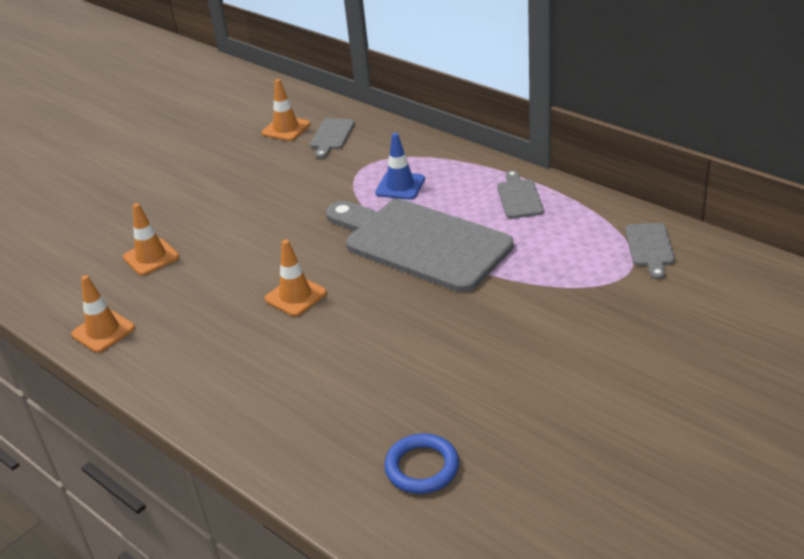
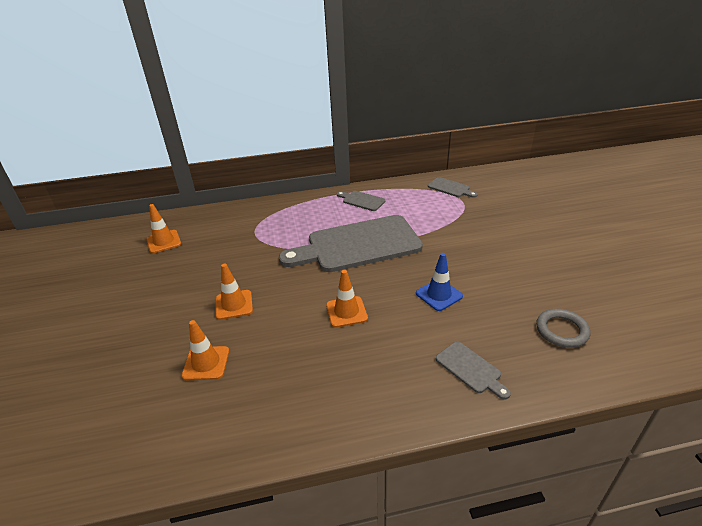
camera: 55 degrees left, 0 degrees up
(103, 331) = (261, 431): orange traffic cone -> orange traffic cone (234, 305)
(331, 136) = (204, 229): grey cutting board -> grey cutting board (470, 369)
(400, 186) = (294, 229): blue traffic cone -> blue traffic cone (439, 295)
(422, 467) = (561, 330): blue ring -> grey ring

